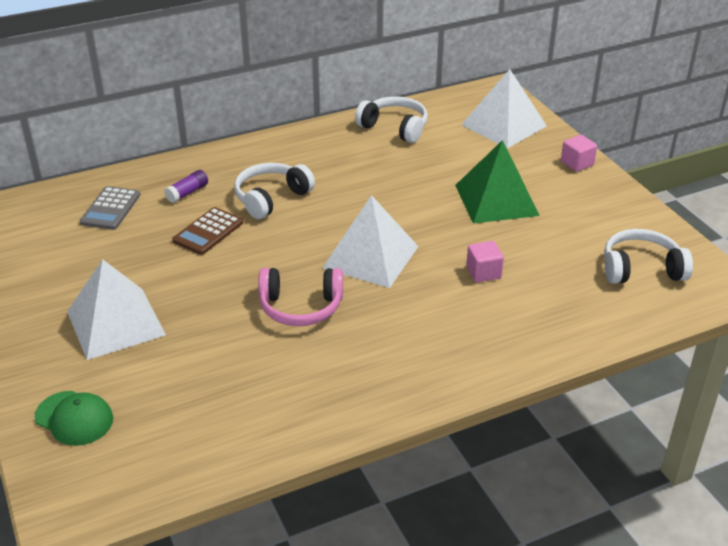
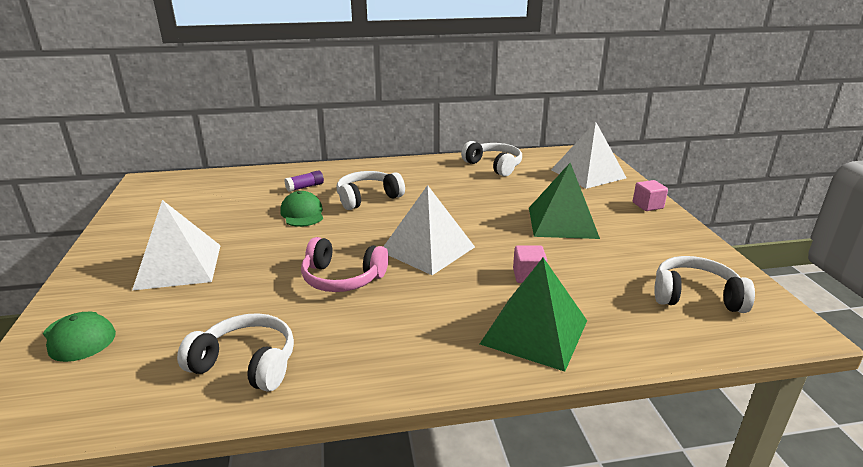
camera: 15 degrees right, 10 degrees down
(110, 209) = (240, 190): grey calculator -> none
(208, 232) = (302, 213): brown calculator -> green cap
(262, 412) = (246, 364): none -> white headphones
(509, 332) = (534, 332): none -> green pyramid

